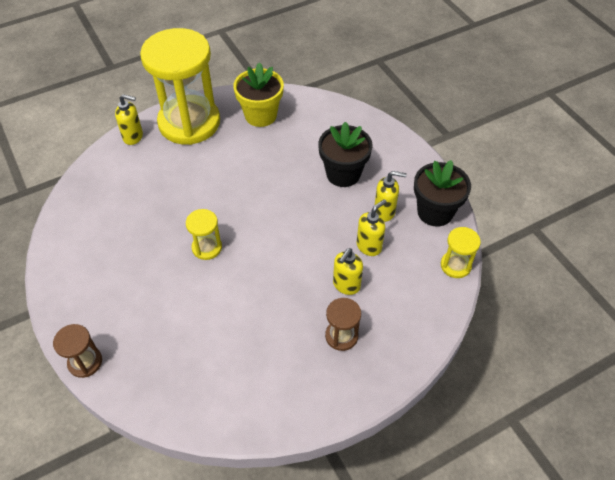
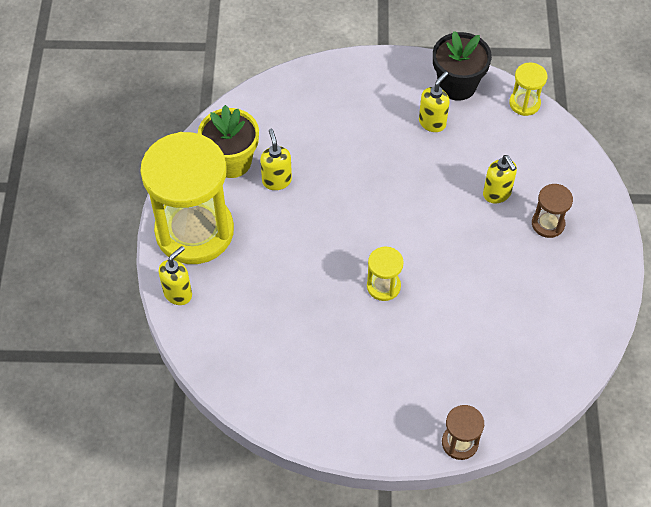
camera: 60 degrees left, 5 degrees up
(343, 174) = (363, 131): black flower pot -> none
(369, 246) = (464, 155): yellow soap dispenser -> yellow soap dispenser (276, 180)

